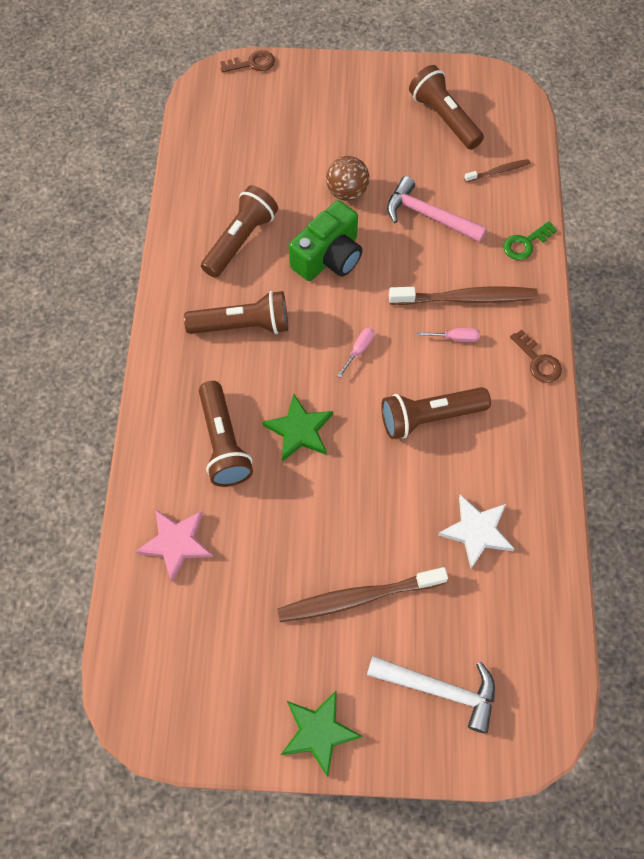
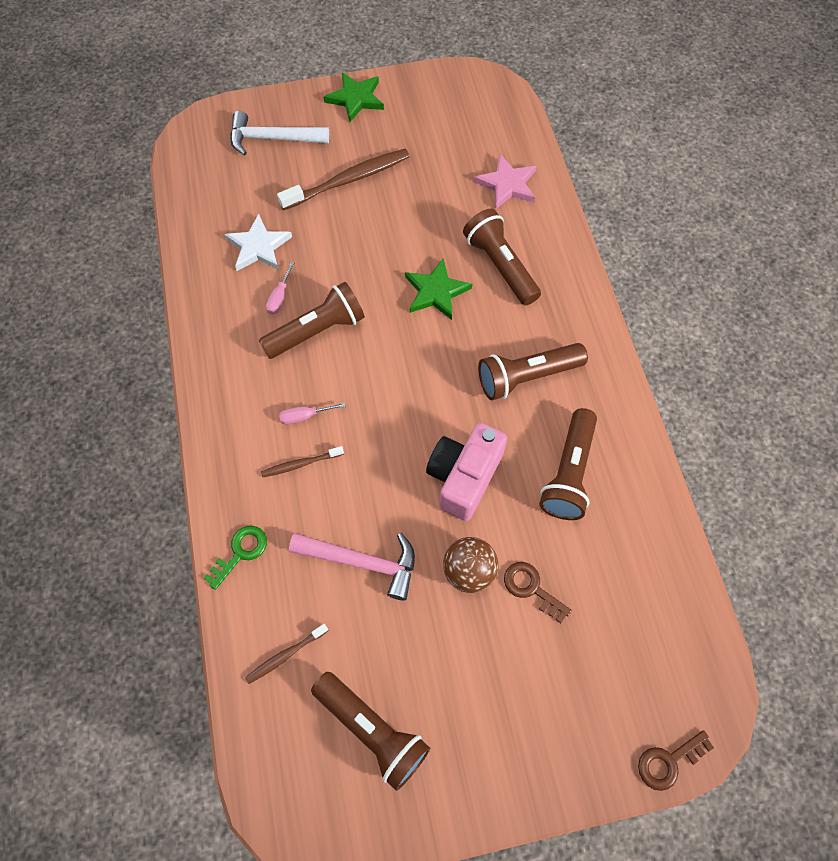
camera: 165 degrees right, 0 degrees up
(328, 257) = (464, 477): green camera -> pink camera
(359, 350) = (401, 379): pink screwdriver -> pink screwdriver (279, 297)
(465, 298) = (301, 464): brown toothbrush -> brown toothbrush, size x0.51
(538, 361) = (215, 411): brown key -> brown key (531, 588)

